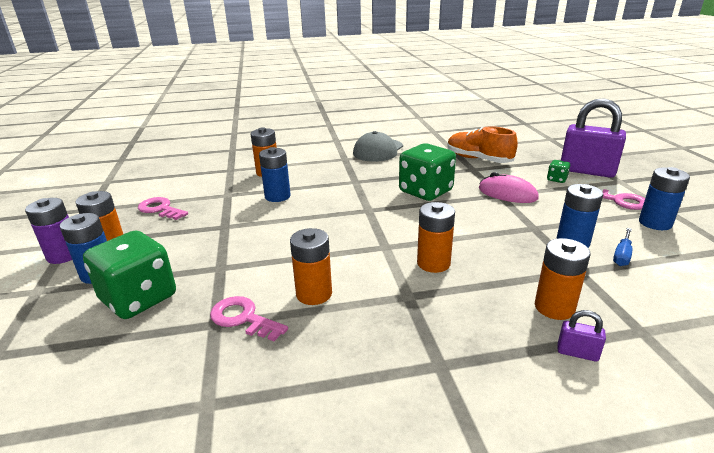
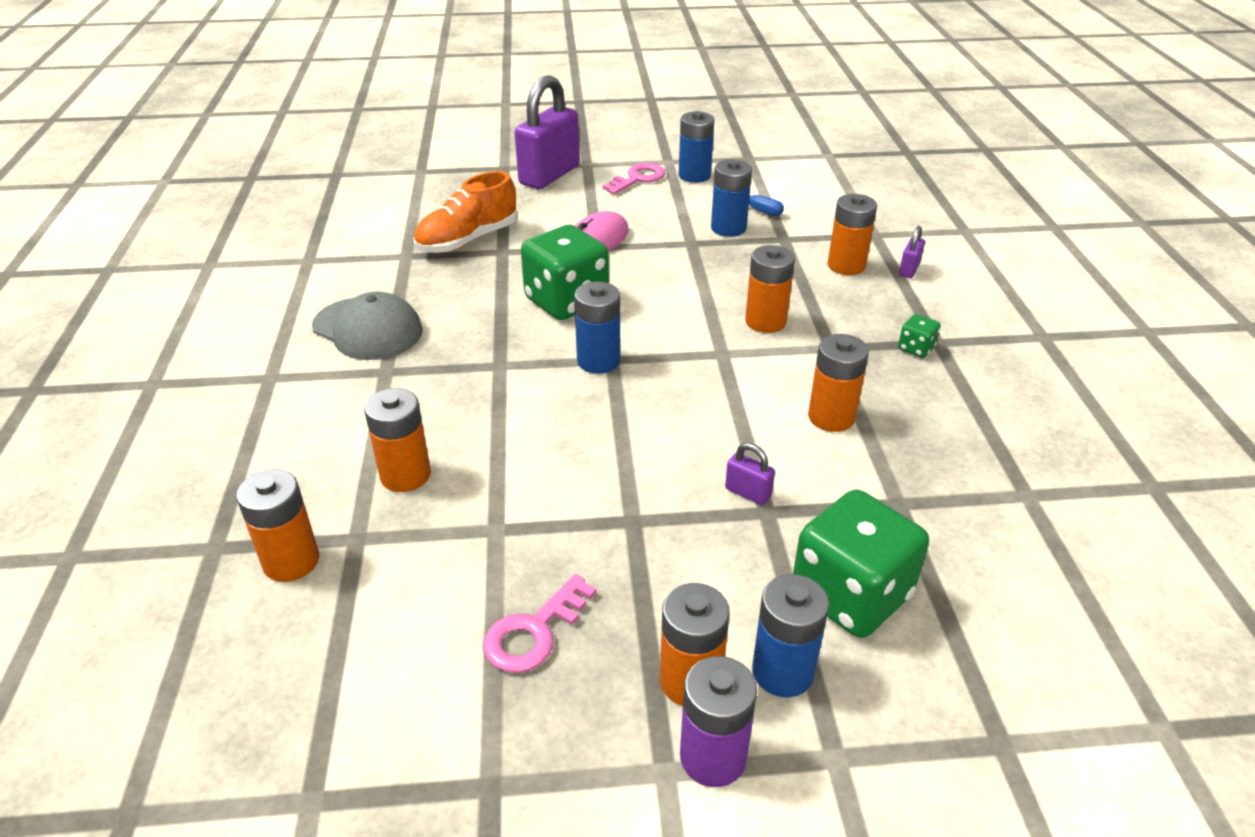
camera: 85 degrees left, 10 degrees up
(220, 161) = (291, 561): none -> orange battery
(238, 260) = (748, 493): none -> purple padlock
(243, 318) = (885, 477): pink key -> none
(277, 196) = (530, 457): blue battery -> blue battery (598, 361)
(556, 179) = (566, 199): green dice -> green dice (916, 348)

